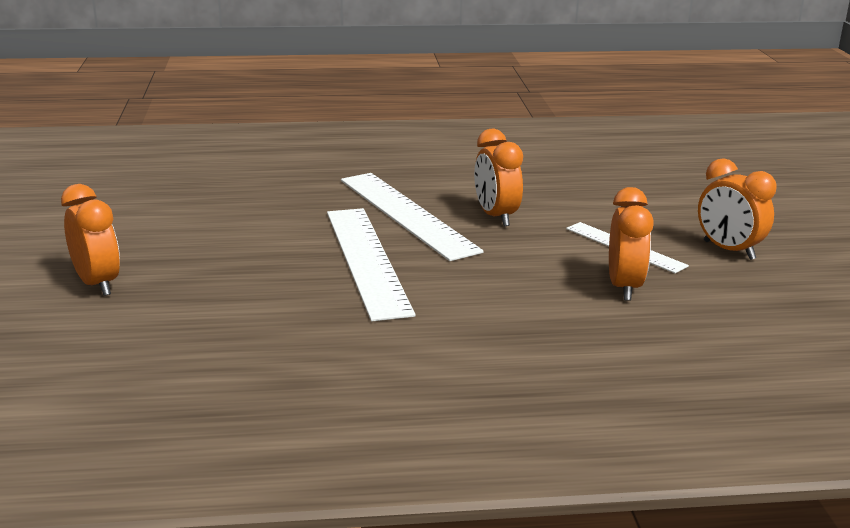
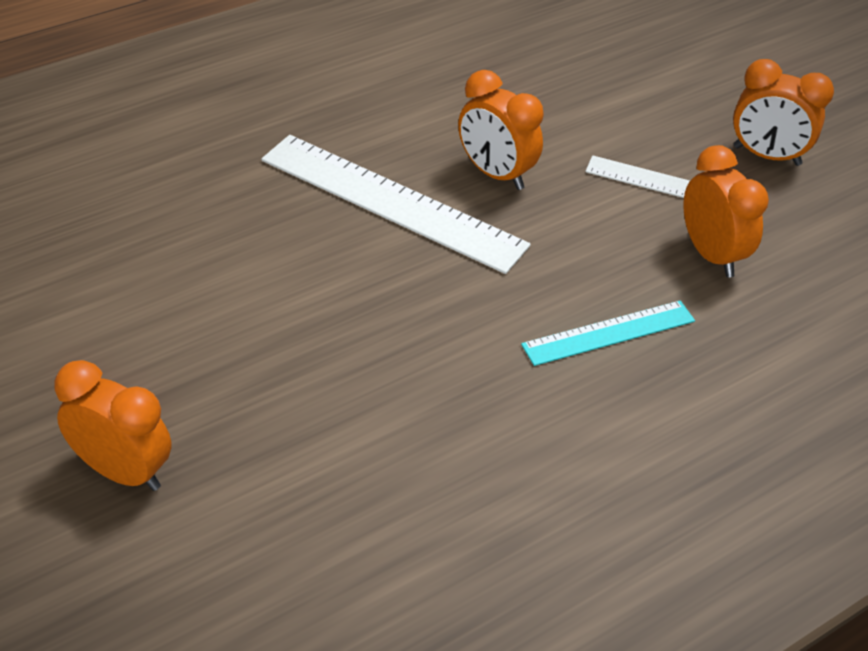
camera: 30 degrees left, 20 degrees up
(366, 260) = (413, 305): white ruler -> none
(496, 305) = (609, 333): none -> turquoise ruler

